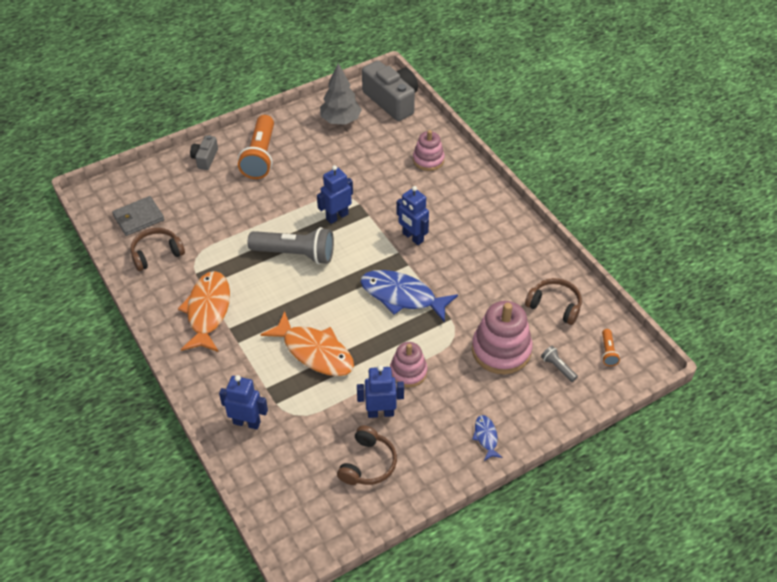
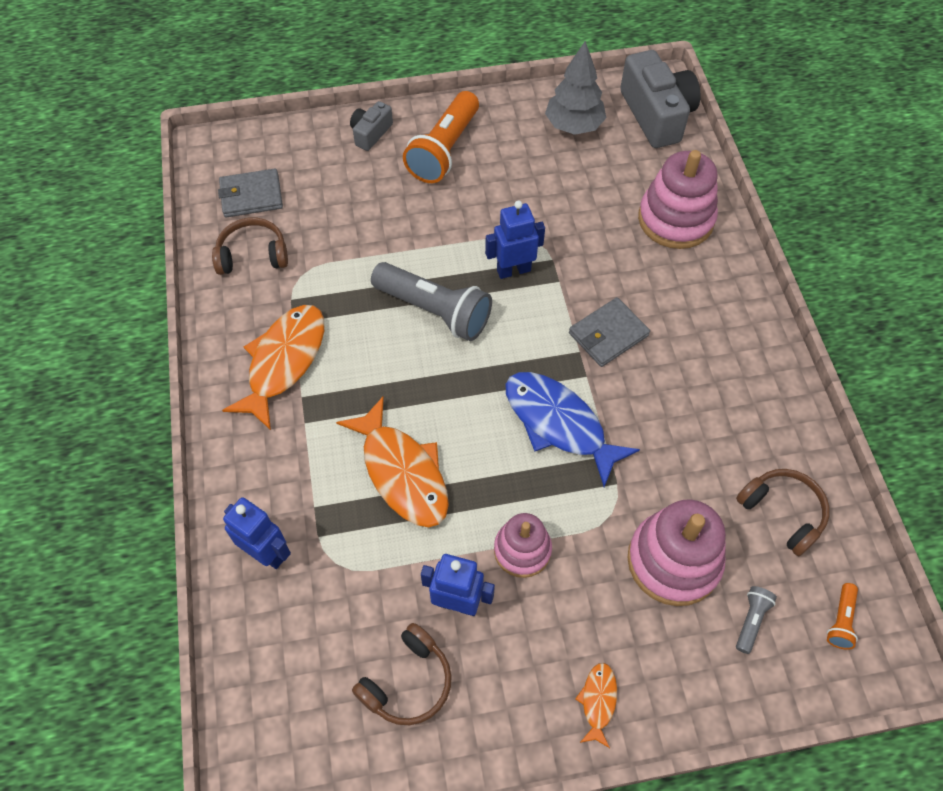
camera: 20 degrees right, 10 degrees up
(412, 237) = (608, 334): blue robot -> grey wallet
(428, 160) = (675, 219): pink stacking toy -> pink stacking toy, size x1.61
(486, 437) = (598, 701): blue fish -> orange fish
(557, 367) = (751, 620): grey flashlight -> grey flashlight turned 45 degrees clockwise

